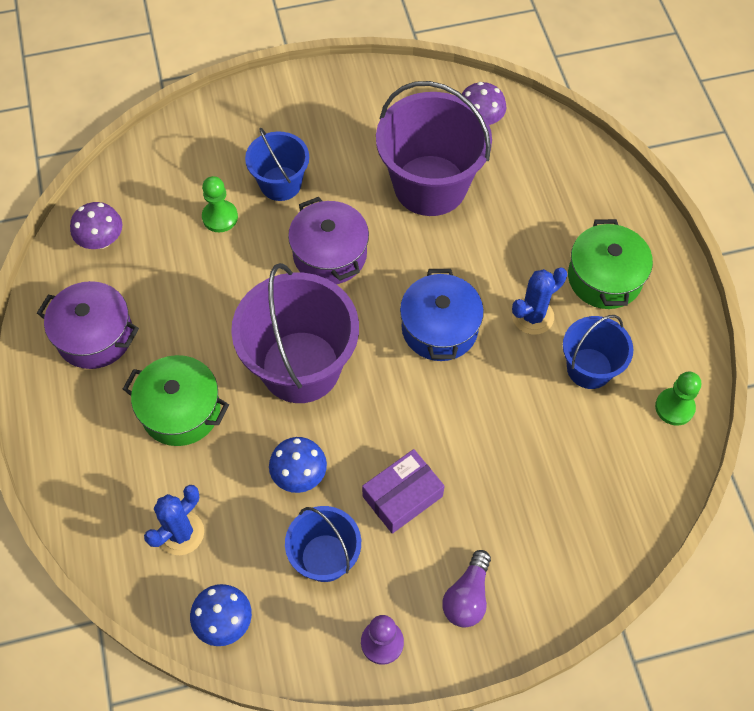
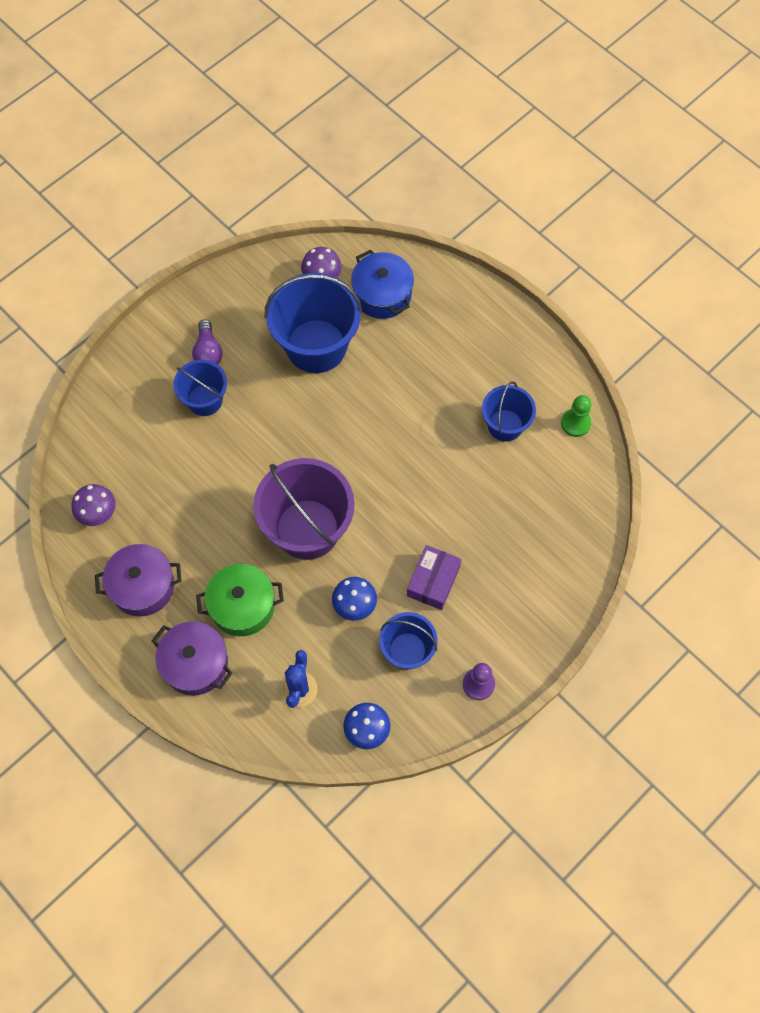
camera: 30 degrees left, 5 degrees up
(220, 217) = (176, 449): green pawn -> none
(330, 254) = (276, 436): purple pot -> purple pot (195, 664)
(430, 185) = (316, 346): purple bucket -> blue bucket
(439, 328) = (387, 450): blue pot -> blue pot (382, 294)
(467, 597) = (515, 624): purple light bulb -> purple light bulb (208, 352)
(532, 316) = (446, 408): blue cactus -> none
(604, 278) = (478, 354): green pot -> none

